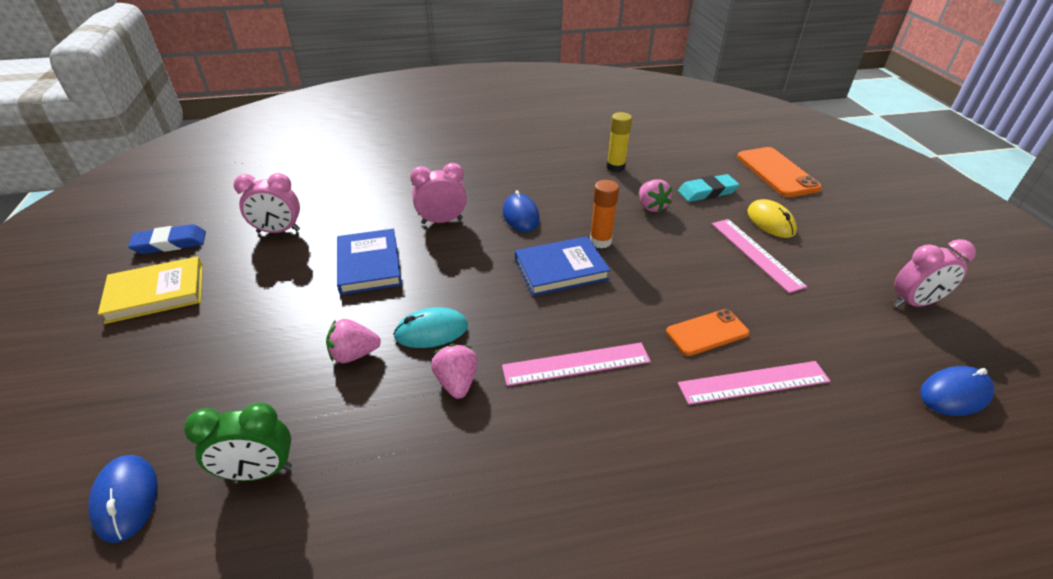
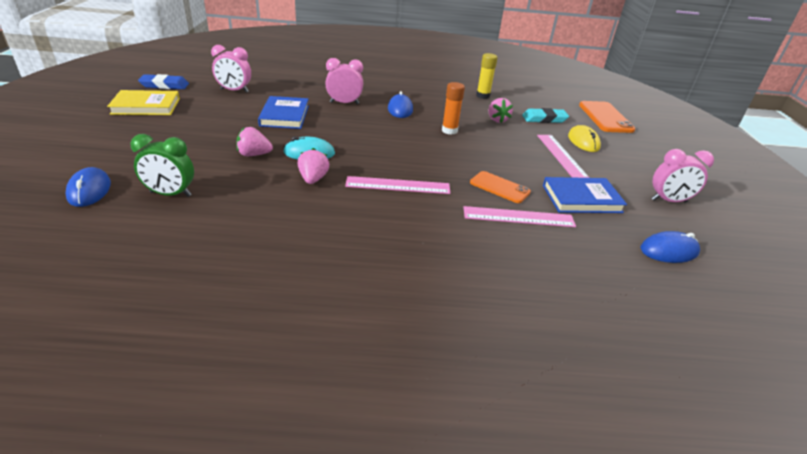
camera: 10 degrees right, 5 degrees down
(561, 269) = (413, 139): blue book -> blue book (581, 199)
(707, 332) = (499, 187): orange phone -> orange phone turned 45 degrees clockwise

